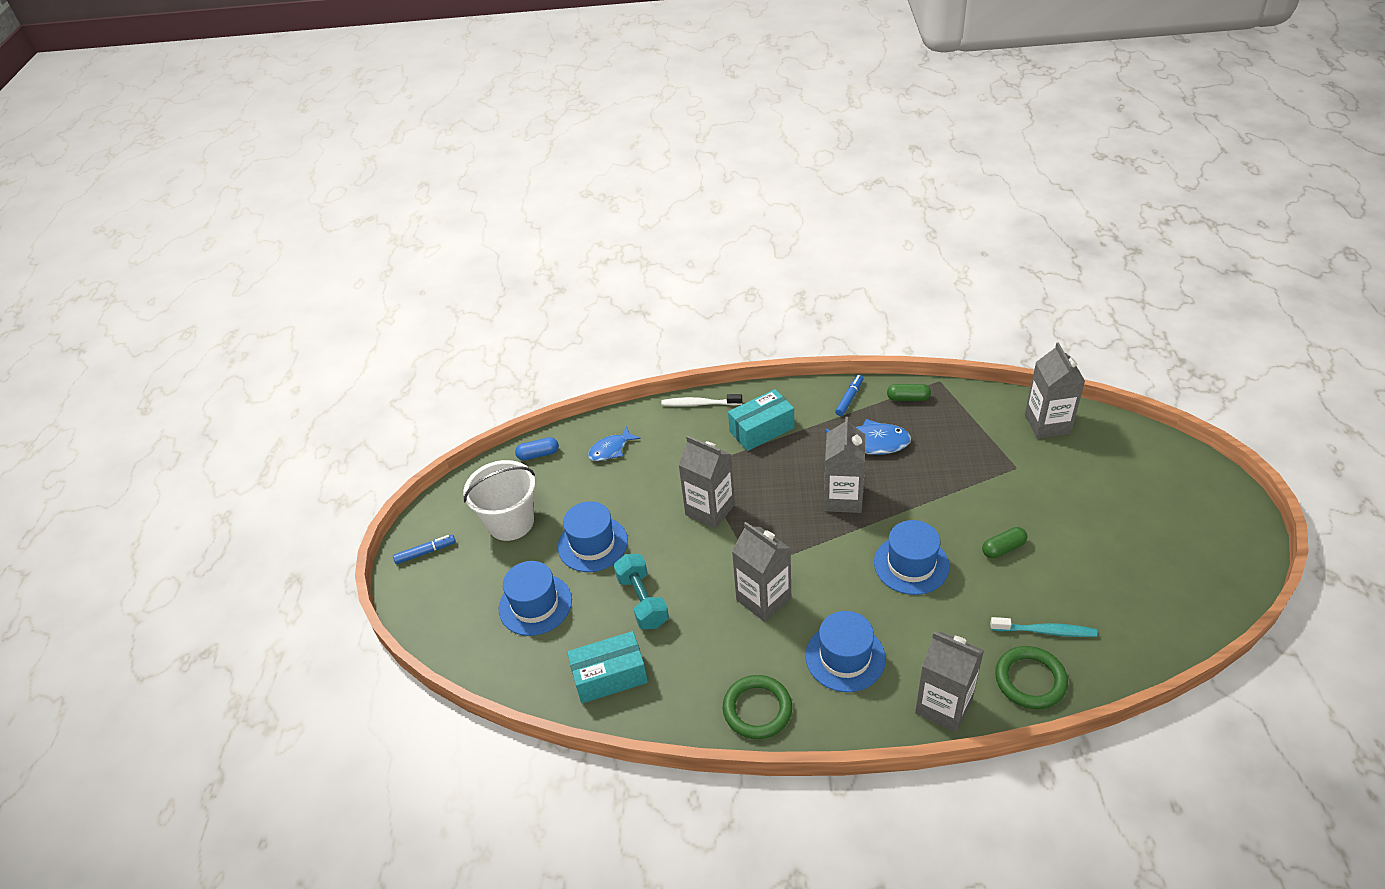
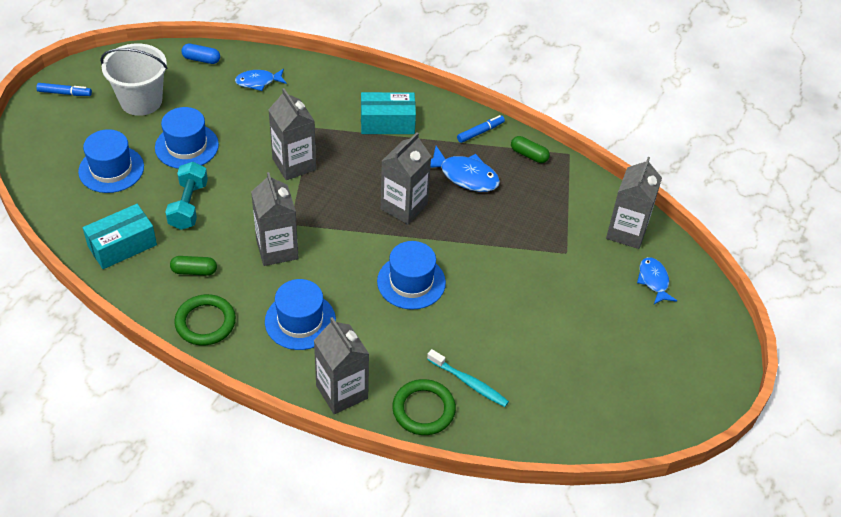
camera: 20 degrees right, 5 degrees up
(610, 676) = (122, 246): turquoise box -> turquoise box turned 45 degrees counterclockwise
(700, 404) = (356, 79): white toothbrush -> none
(1003, 548) = (495, 307): green capsule -> green capsule (194, 271)
(1107, 455) = (653, 281): none -> blue fish

